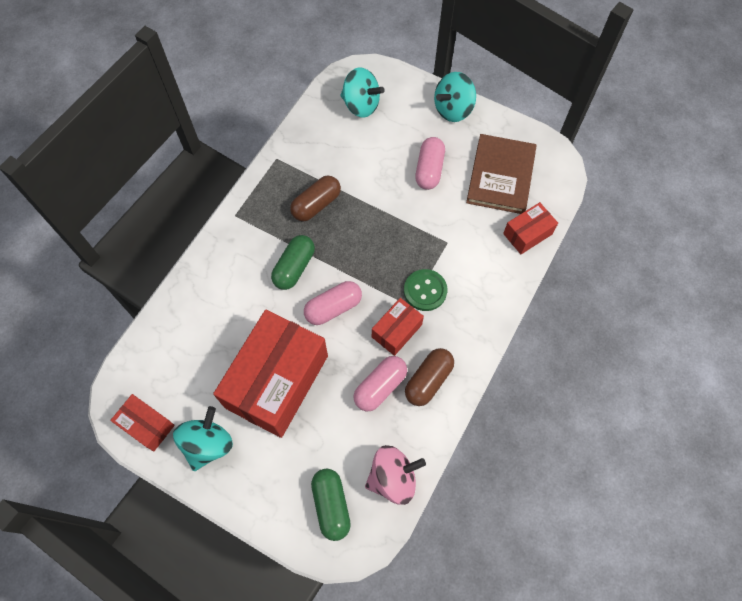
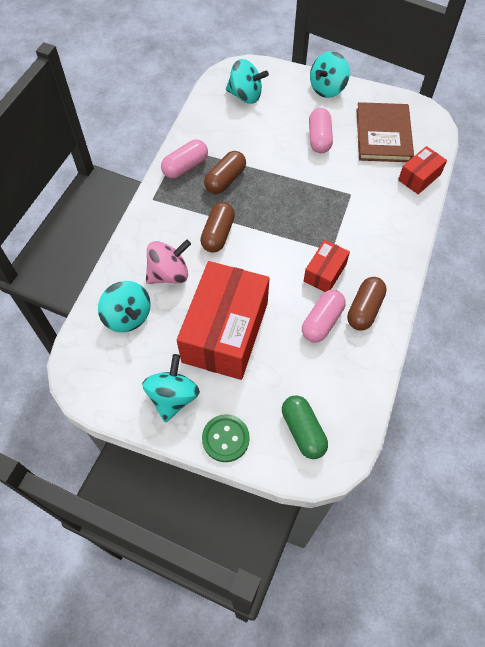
camera: 10 degrees left, 5 degrees down
(147, 425) = (110, 390): red box -> none
(181, 347) = (128, 316): none -> turquoise spinning top
(294, 267) = (218, 234): green capsule -> brown capsule
(333, 308) = (262, 262): pink capsule -> pink capsule (185, 166)
(393, 478) = (354, 397): pink spinning top -> pink spinning top (169, 274)
(425, 291) = (341, 236): green button -> green button (225, 438)

